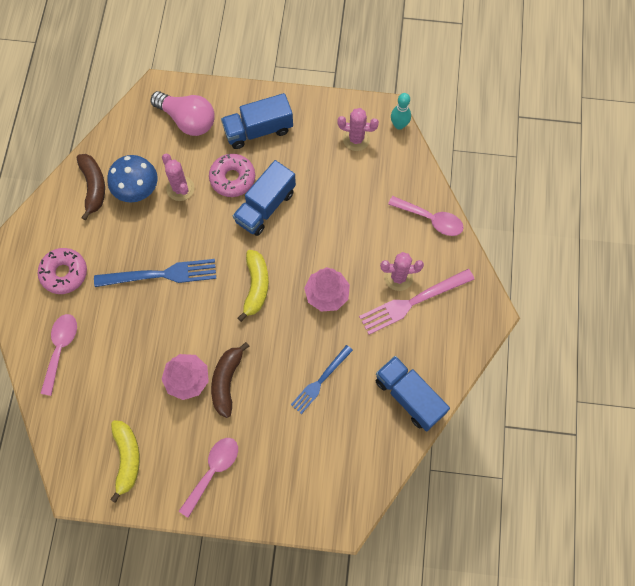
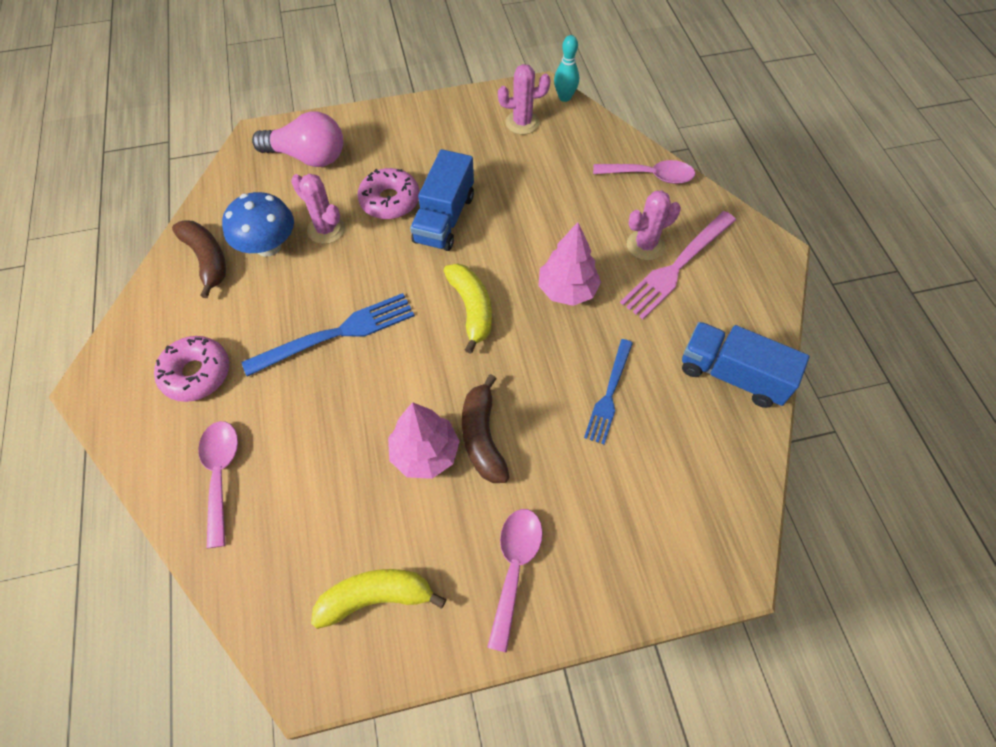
camera: 20 degrees left, 10 degrees down
(127, 458) = (376, 597): yellow banana -> yellow banana turned 75 degrees counterclockwise
(258, 130) = (401, 144): blue truck -> none

